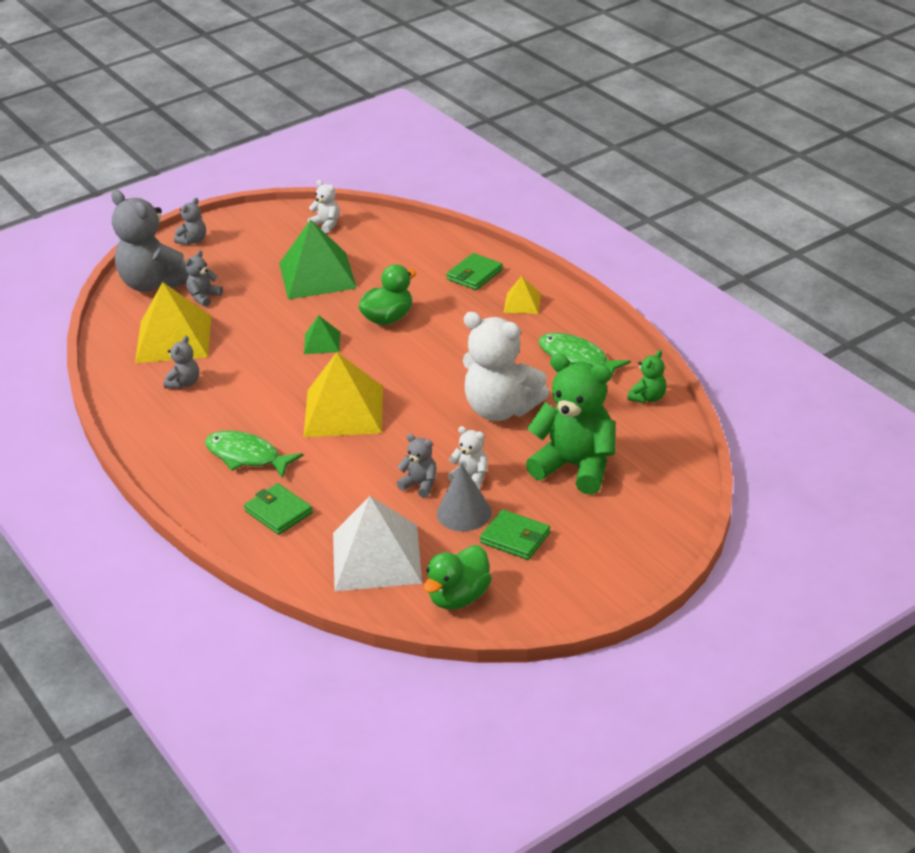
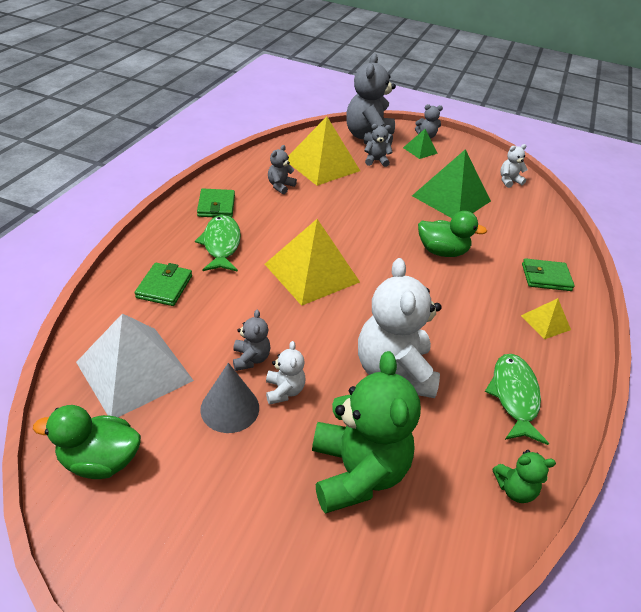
camera: 50 degrees right, 5 degrees up
(184, 383) = (280, 186): grey teddy bear -> grey teddy bear turned 135 degrees clockwise
(322, 342) = (380, 229): green pyramid -> green pyramid (420, 150)
(326, 224) = (509, 181): white teddy bear -> white teddy bear turned 120 degrees counterclockwise
(515, 538) = (214, 468): green wallet -> green wallet (216, 206)

